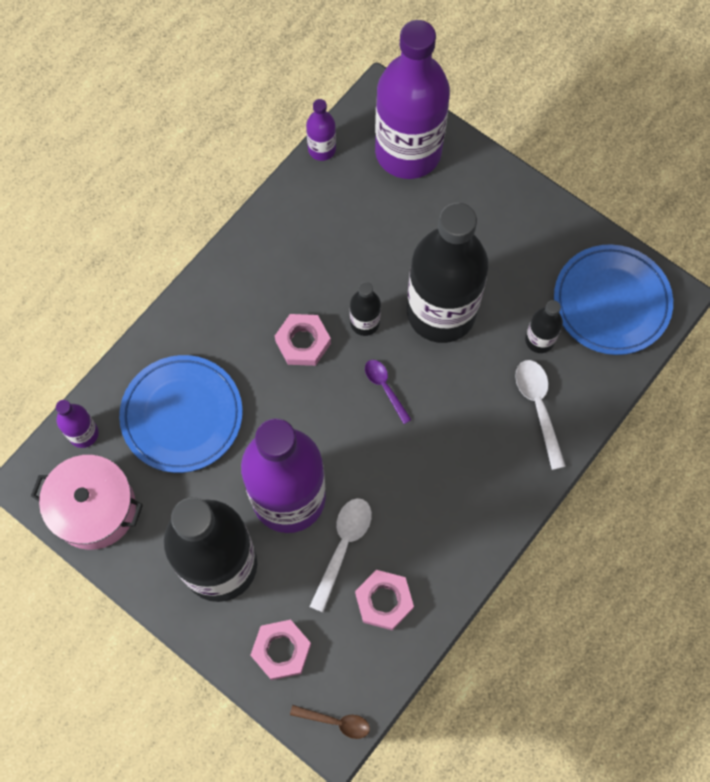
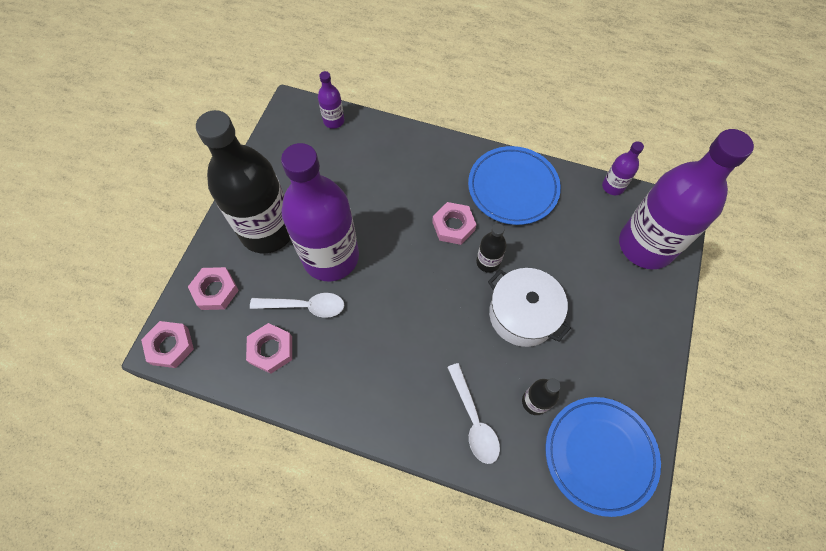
camera: 70 degrees right, 5 degrees down
(94, 508) = (285, 144): pink pot -> none
(182, 416) = (367, 171): blue plate -> blue plate (513, 188)
(336, 722) = (170, 346): brown spoon -> pink nut
(385, 388) = (441, 294): purple spoon -> none
(441, 312) = (522, 314): black bottle -> white pot
(538, 407) = (474, 420): white spoon -> white spoon turned 105 degrees clockwise

